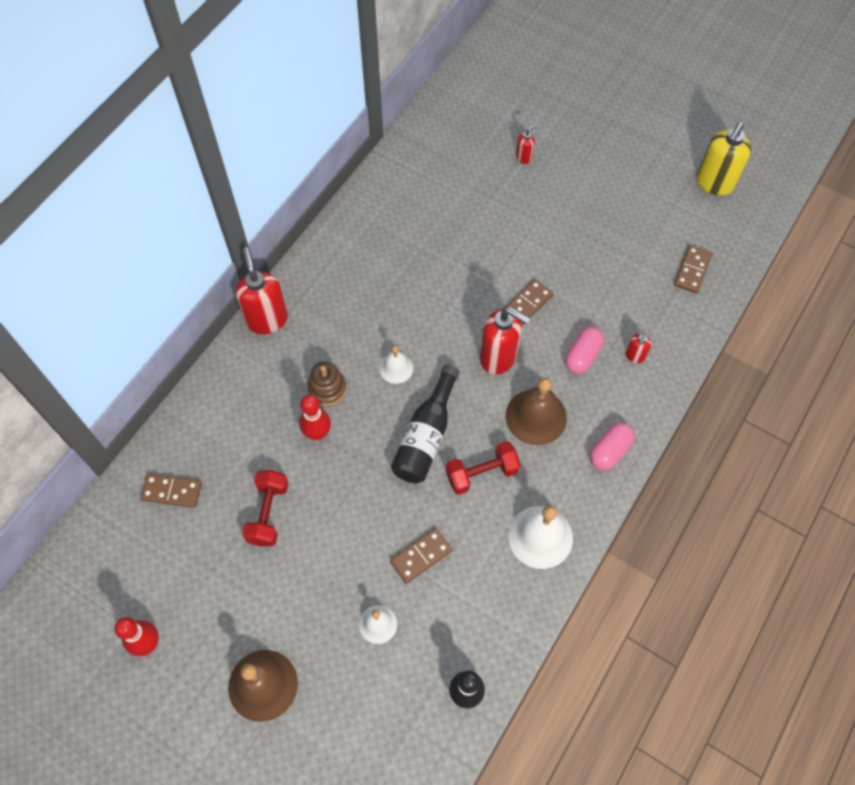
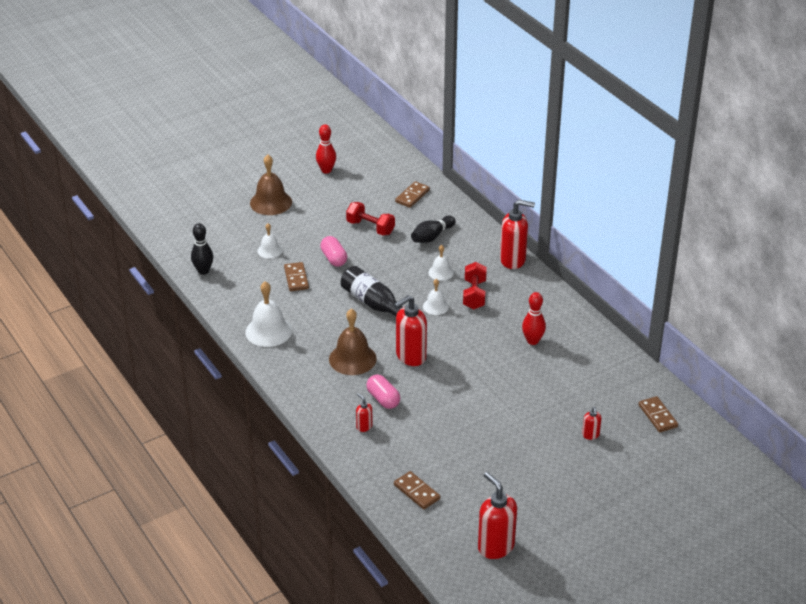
camera: 115 degrees right, 25 degrees down
(257, 428) = (432, 237): none -> black bowling pin
(317, 433) = (410, 260): red bowling pin -> red bowling pin (532, 341)
(327, 388) = (441, 272): brown stacking toy -> white bell
(482, 473) = (330, 320): red dumbbell -> red dumbbell (474, 295)
(527, 304) = (446, 386): brown domino -> brown domino (657, 416)
(609, 451) = (301, 384): pink capsule -> pink capsule (334, 258)
(714, 183) = (495, 547): yellow soap dispenser -> red soap dispenser

